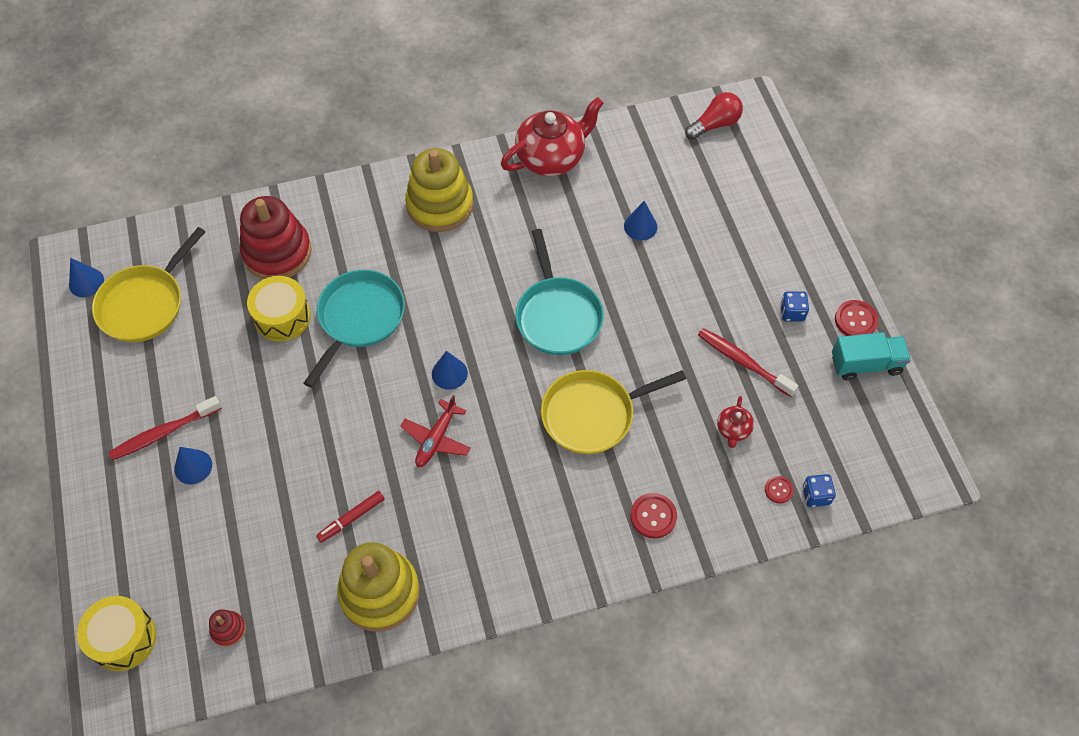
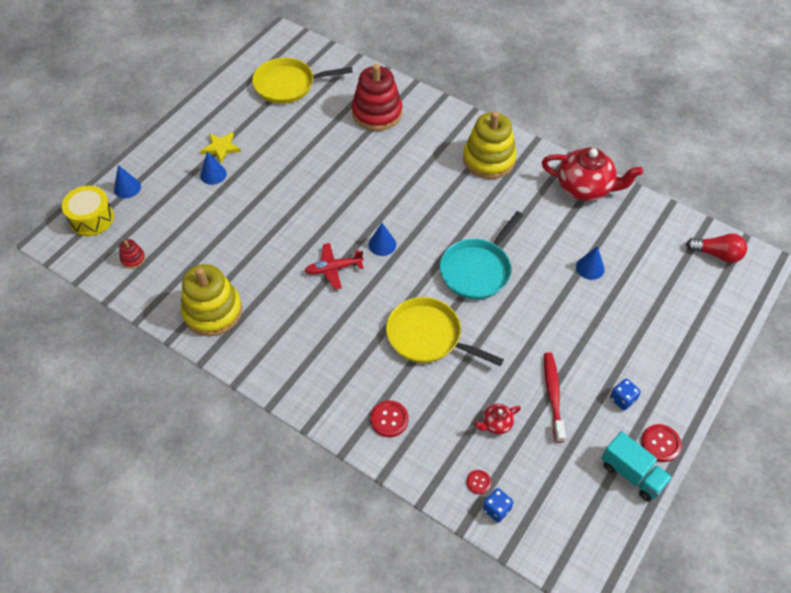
camera: 50 degrees right, 5 degrees down
(86, 282) = (277, 54): blue cone -> blue cone (127, 188)
(163, 433) = (221, 148): red toothbrush -> yellow star
(282, 317) = (339, 144): yellow drum -> none
(351, 518) = (246, 265): red marker -> none
(359, 318) = (374, 178): turquoise pan -> none

